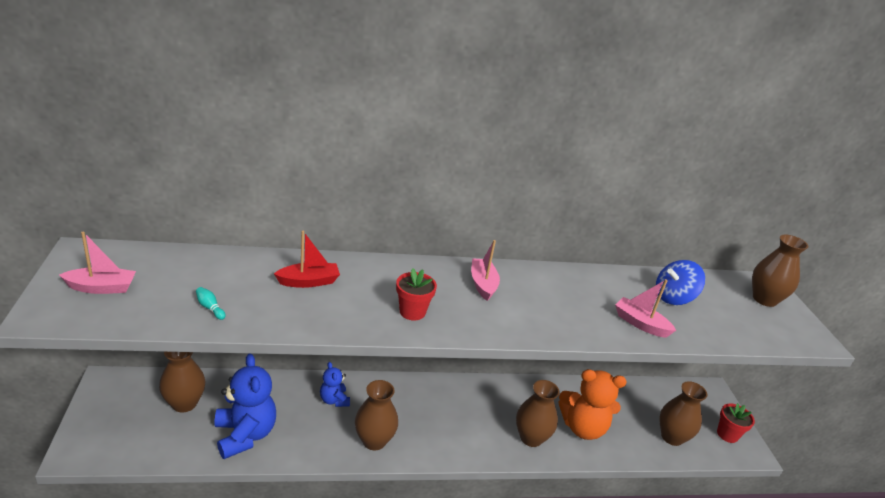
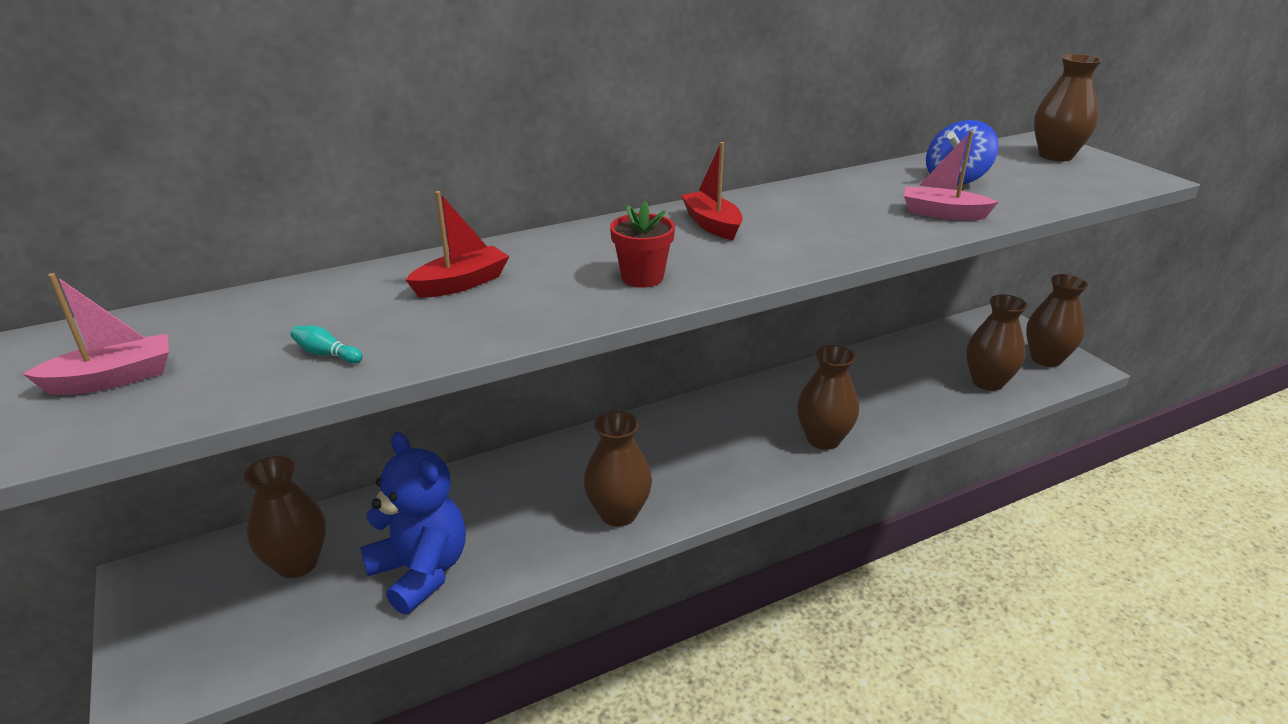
camera: 15 degrees left, 0 degrees up
(334, 400) = (529, 483): blue teddy bear -> none
(483, 284) = (712, 225): pink boat -> red boat
(583, 427) = (878, 406): orange teddy bear -> none
(727, 434) = (1046, 359): red flower pot -> brown vase

